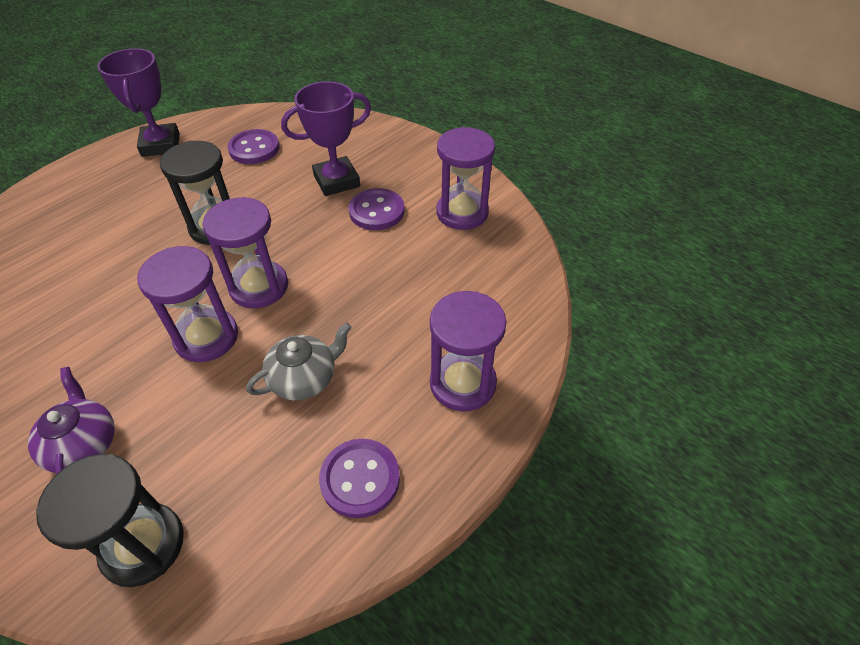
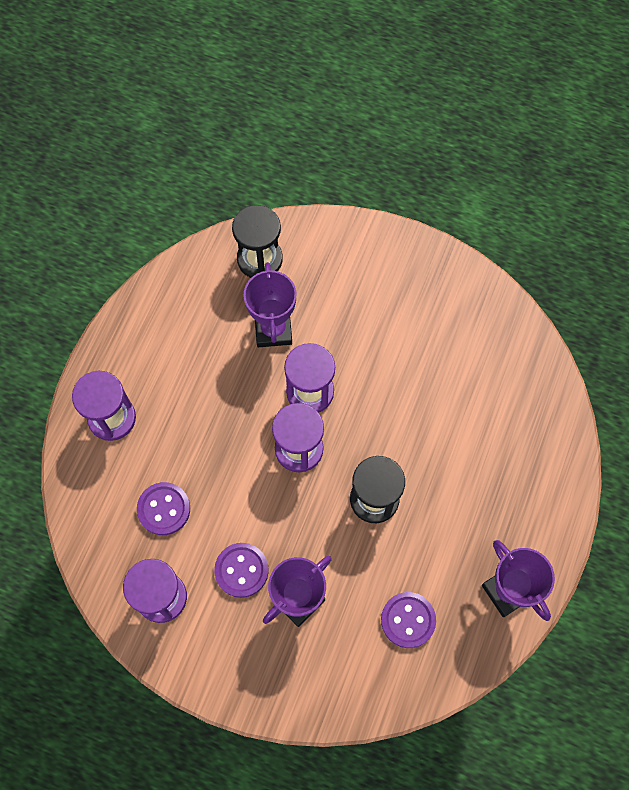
camera: 160 degrees right, 20 degrees up
(84, 444) = (335, 295): purple teapot -> none
(198, 425) = (273, 330): none -> purple trophy
(304, 378) = (222, 384): grey teapot -> none
(360, 479) = (156, 332): purple button -> purple button (164, 509)

